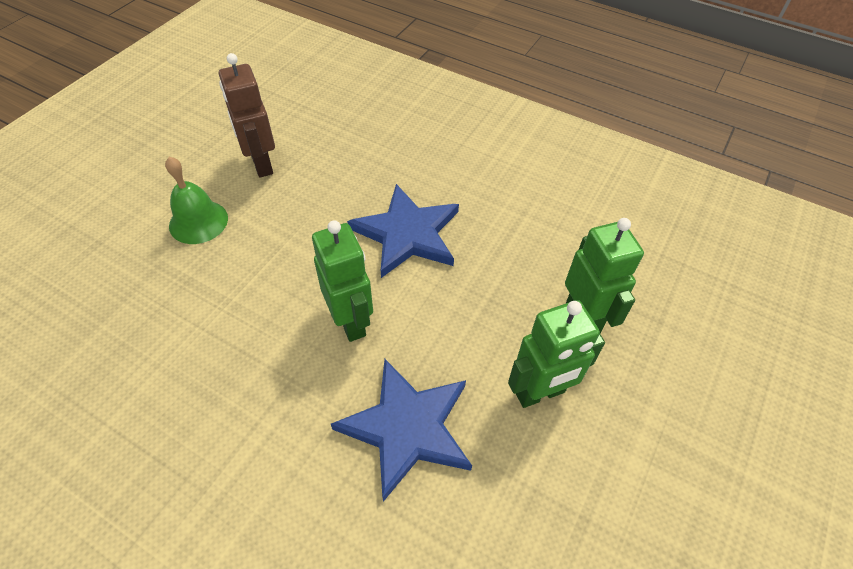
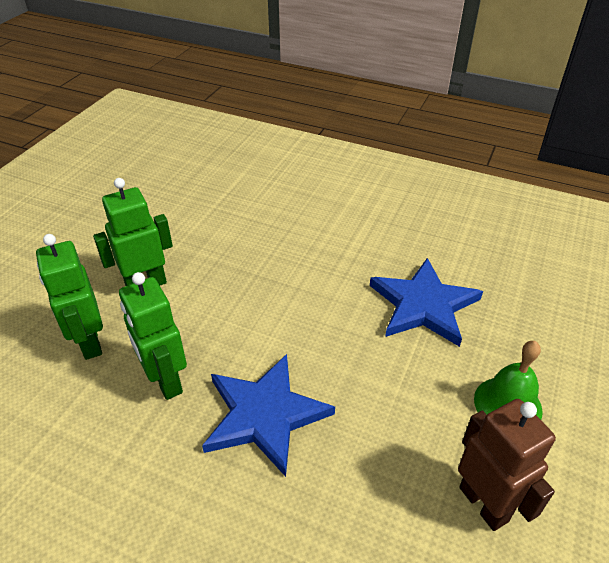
camera: 175 degrees right, 10 degrees down
(351, 321) = (307, 320): green robot -> green robot (166, 381)
(407, 427) = (250, 257): blue star -> blue star (424, 305)

